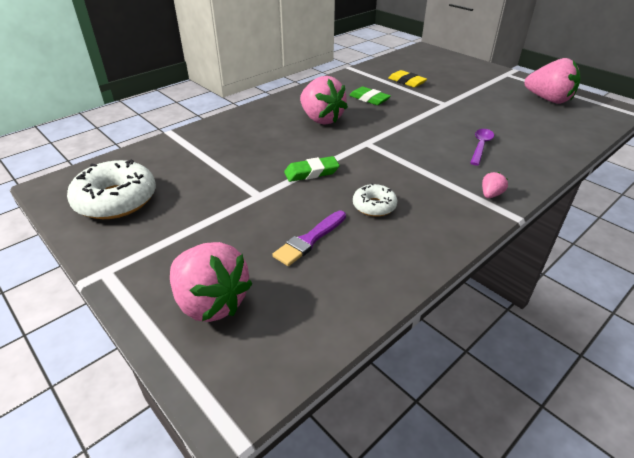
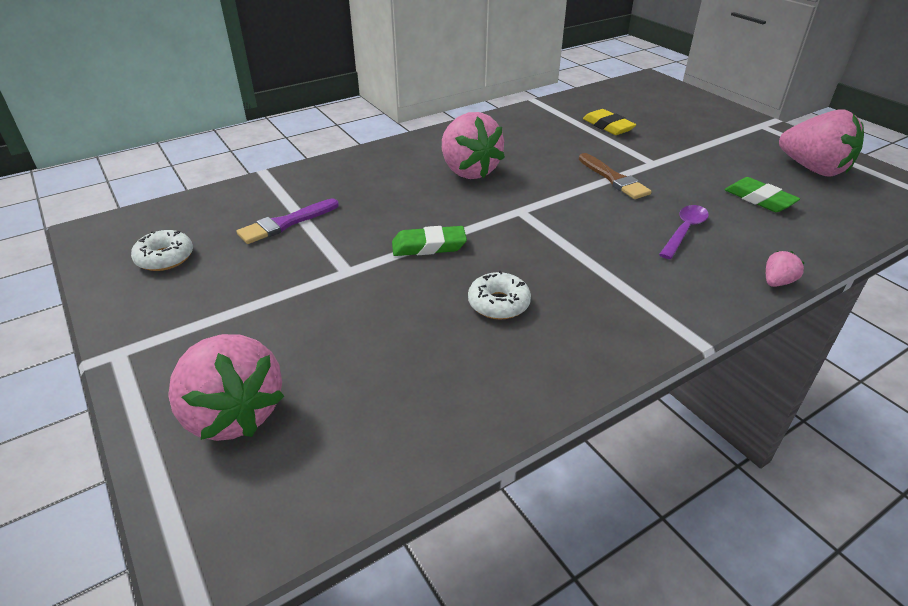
camera: 10 degrees right, 0 degrees up
(116, 200) = (165, 258): white donut -> white donut, size x0.54
(309, 240) = (393, 342): purple brush -> purple brush (286, 223)
(369, 99) = (545, 147): green eraser -> green eraser (759, 199)
(423, 116) = (614, 179): none -> brown brush
(490, 195) = (674, 305): pink strawberry -> pink strawberry (777, 282)

